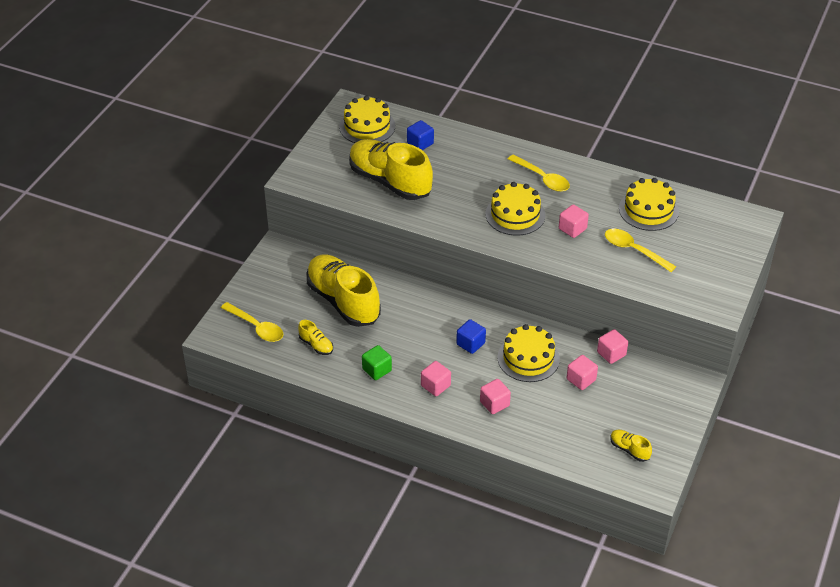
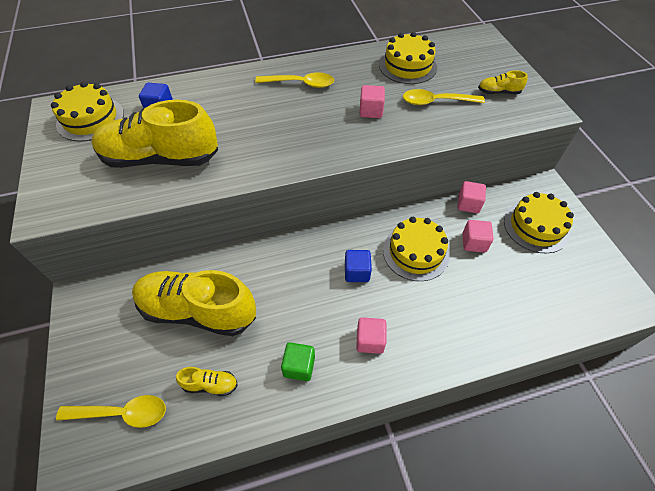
camera: 40 degrees left, 10 degrees up
(494, 403) = (437, 319): pink cube -> none
(515, 214) = (311, 125): yellow cake -> yellow cake (536, 226)
(629, 449) = (577, 281): yellow shoe -> yellow shoe (498, 92)

